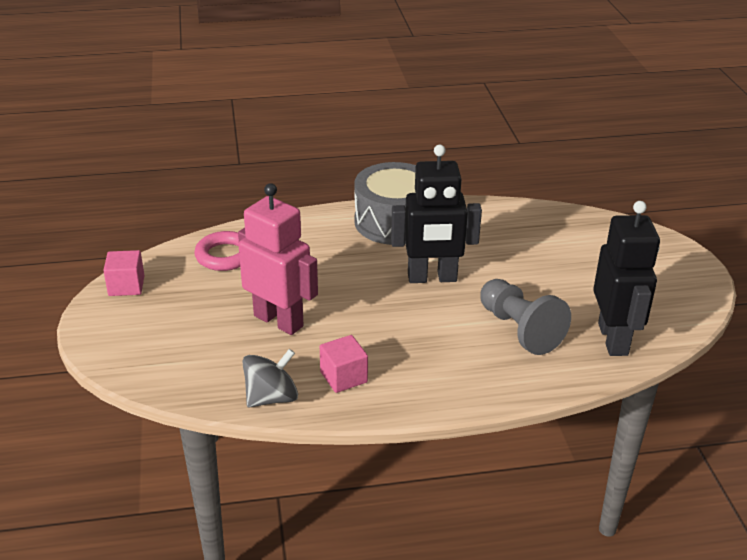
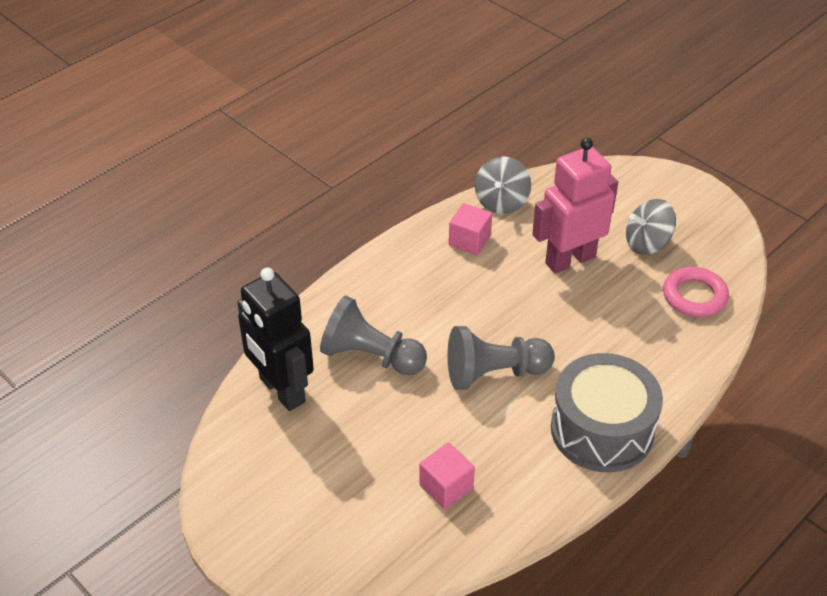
camera: 145 degrees right, 10 degrees up
(126, 286) = (721, 227): pink cube -> pink cube (446, 487)
(201, 302) = (647, 243): none -> grey spinning top
(279, 321) = (570, 260): pink robot -> pink robot turned 150 degrees clockwise
(432, 278) = (494, 373): black robot -> grey pawn

